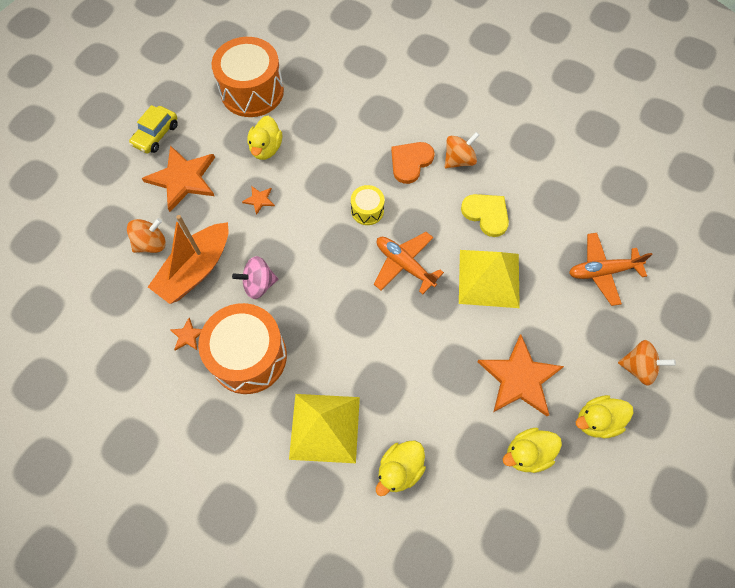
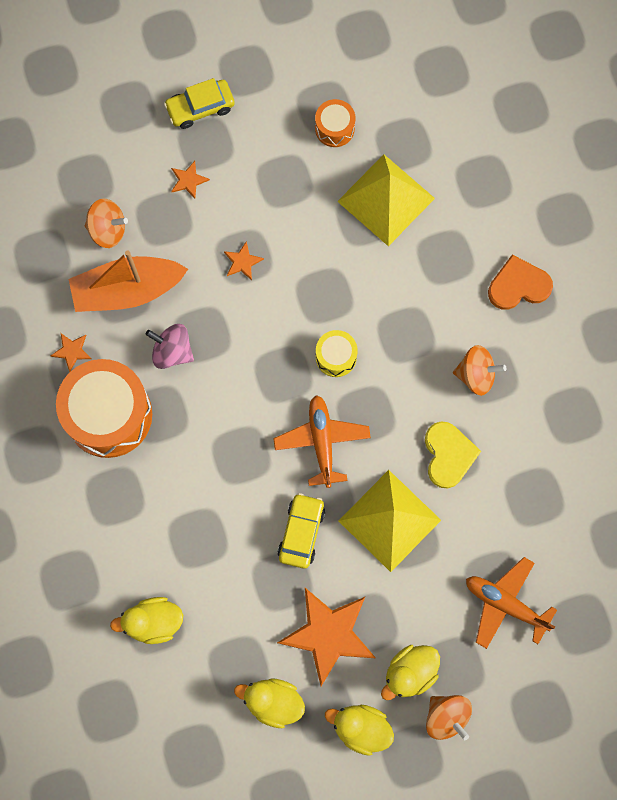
camera: 40 degrees right, 10 degrees up
(183, 179) = (188, 180): orange star -> orange star, size x0.43
(252, 91) = (334, 128): orange drum -> orange drum, size x0.48
(266, 148) = (295, 209): yellow duck -> yellow duck (410, 673)
(324, 428) = (121, 533): yellow pyramid -> yellow pyramid (385, 199)
(410, 162) = (425, 338): orange heart -> orange heart (518, 285)
(443, 329) = (301, 532): none -> yellow car

